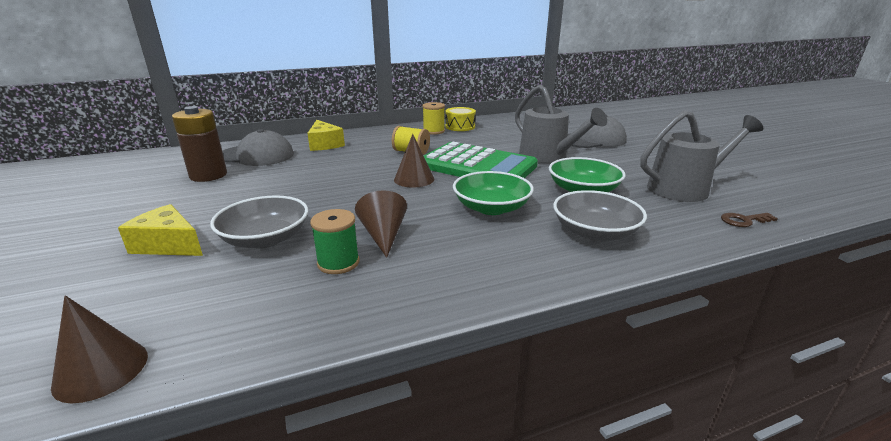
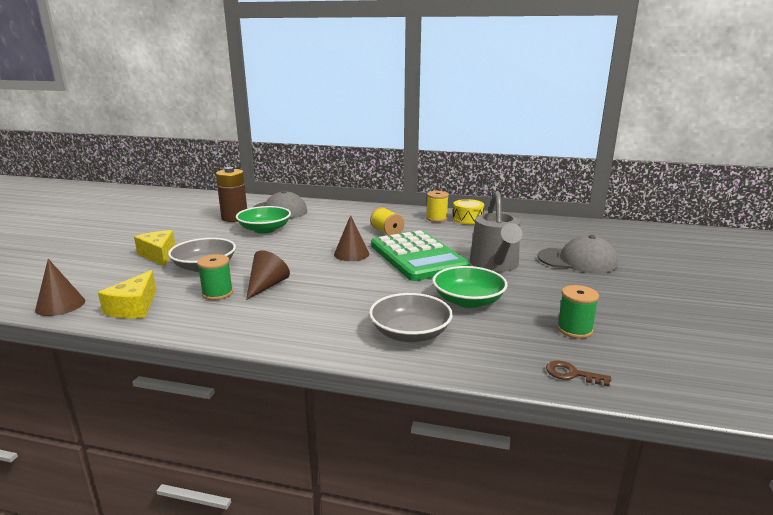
camera: 35 degrees right, 5 degrees down
(324, 144) = (336, 211): yellow cheese -> yellow cheese (134, 307)
(491, 208) = (367, 291): green bowl -> green bowl (265, 229)
(684, 188) = (574, 329): grey watering can -> green spool

